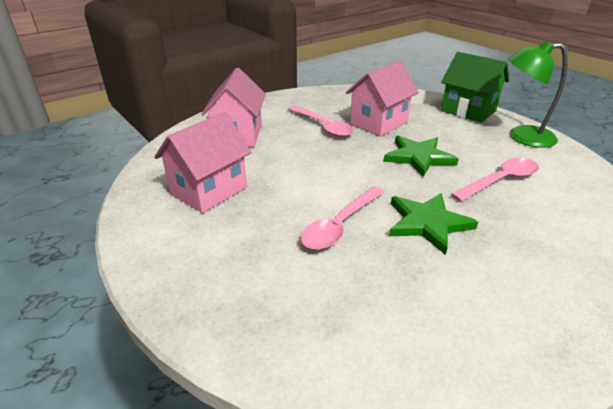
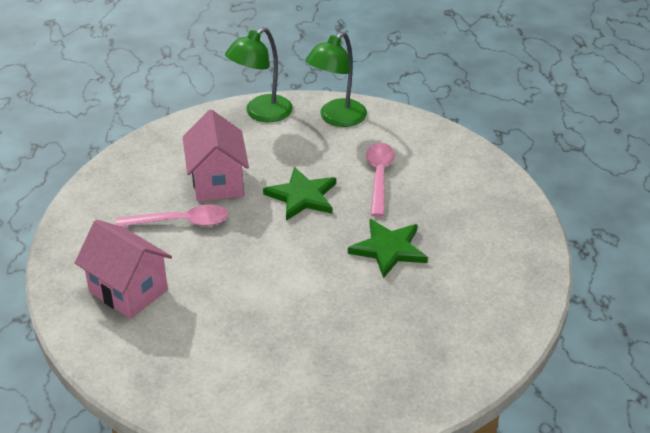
camera: 55 degrees left, 5 degrees up
(209, 190) = (217, 354): pink house -> none
(339, 225) = (347, 297): pink spoon -> none
(468, 111) = (261, 113): green house -> green lamp

